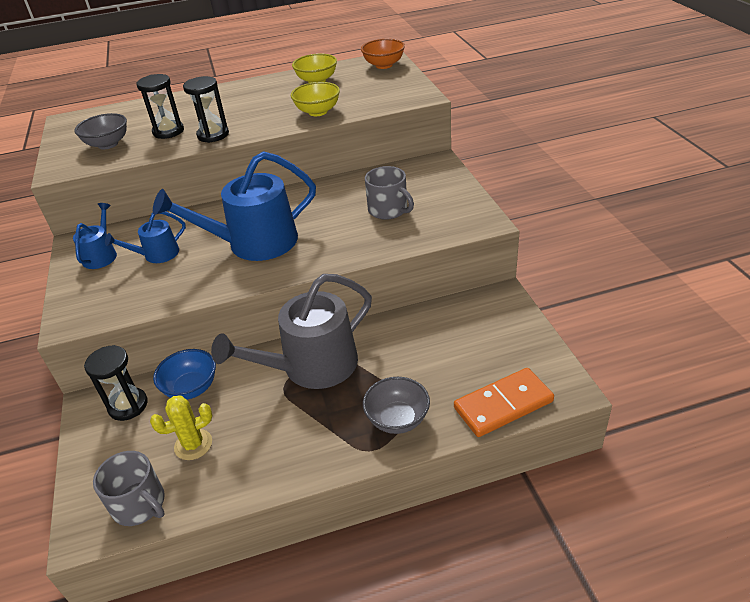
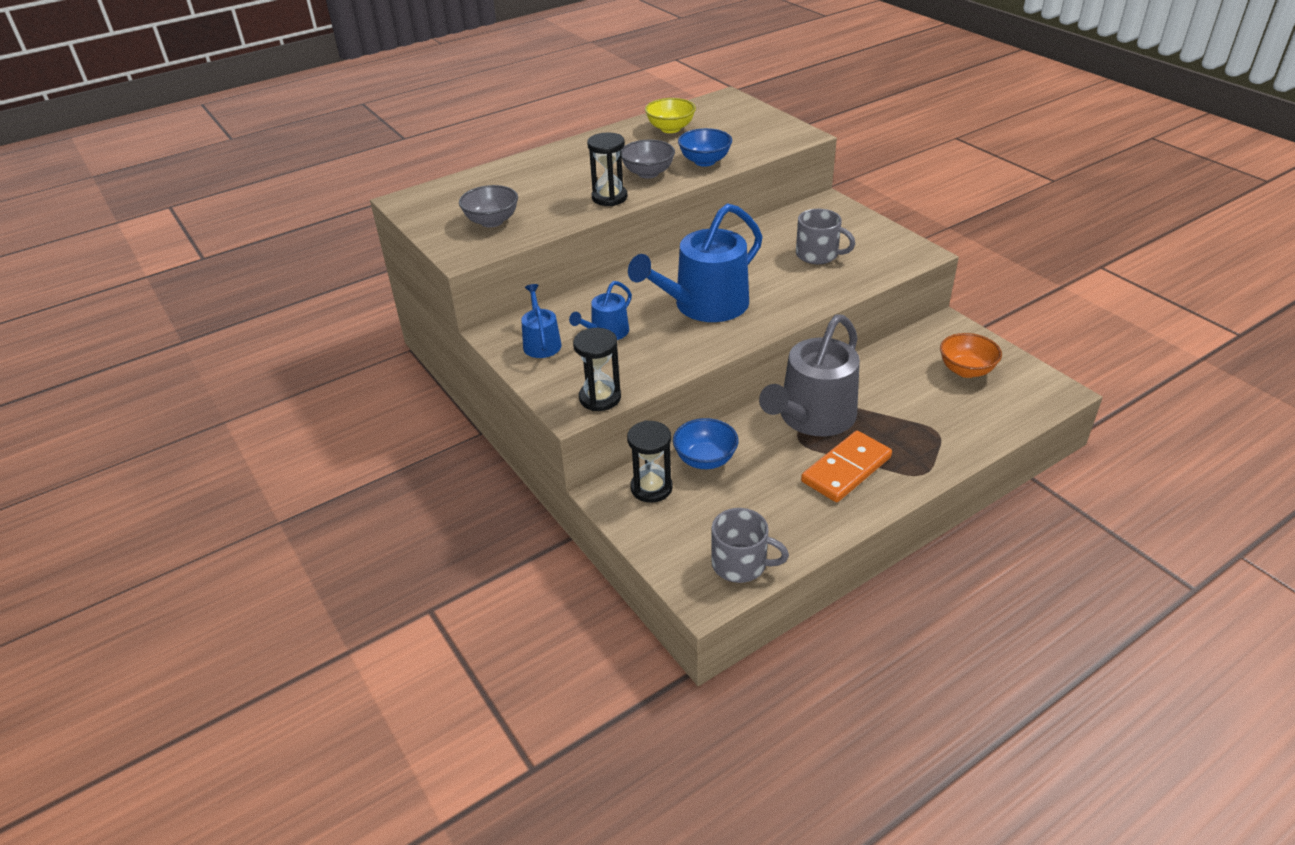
camera: 20 degrees left, 0 degrees up
(168, 131) = (551, 200): black hourglass -> black hourglass (600, 398)
(193, 445) = (750, 505): yellow cactus -> none
(318, 112) = (704, 161): yellow bowl -> blue bowl
(384, 65) = (730, 105): orange bowl -> orange bowl (966, 370)
(397, 419) = (929, 444): grey bowl -> grey bowl (648, 173)
(503, 405) = (1013, 414): orange domino -> orange domino (846, 469)

